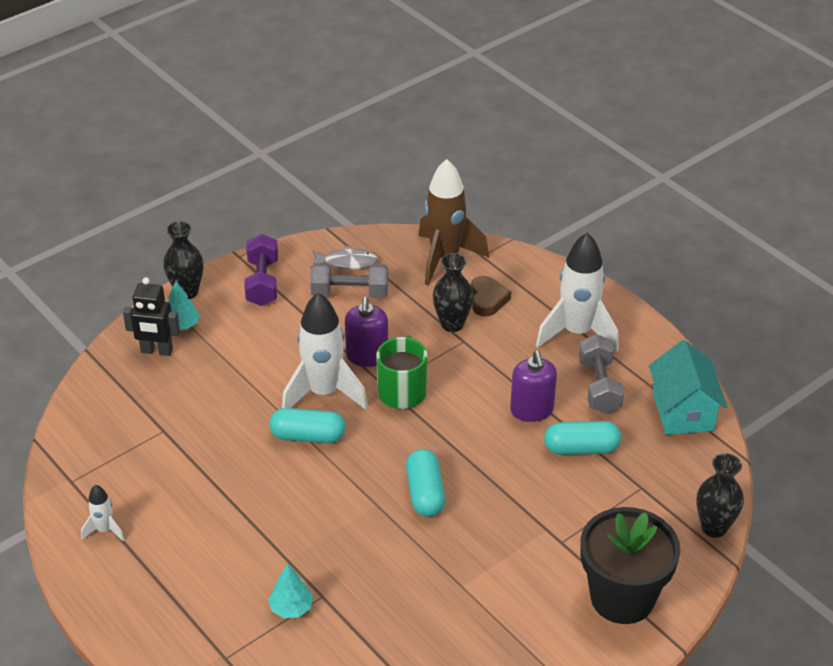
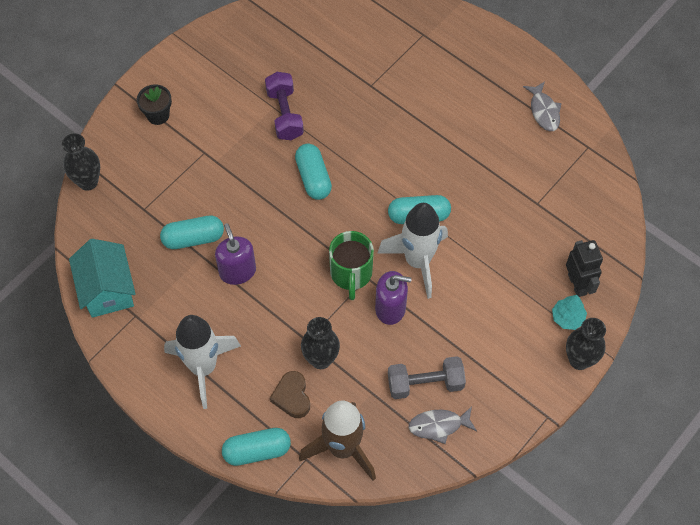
camera: 170 degrees right, 20 degrees up
(105, 530) = (544, 111): white rocket -> grey fish
(156, 351) = (577, 284): black robot -> black robot turned 75 degrees clockwise
(262, 282) = (512, 384): purple dumbbell -> purple dumbbell (285, 114)
(291, 608) = (389, 73): turquoise tree -> none
(367, 356) = (390, 308): purple soap dispenser -> purple soap dispenser turned 105 degrees clockwise
(528, 266) = (257, 451): none -> turquoise capsule
(599, 386) = (180, 306): grey dumbbell -> none
(622, 598) = (158, 115): black flower pot -> black flower pot, size x0.49

